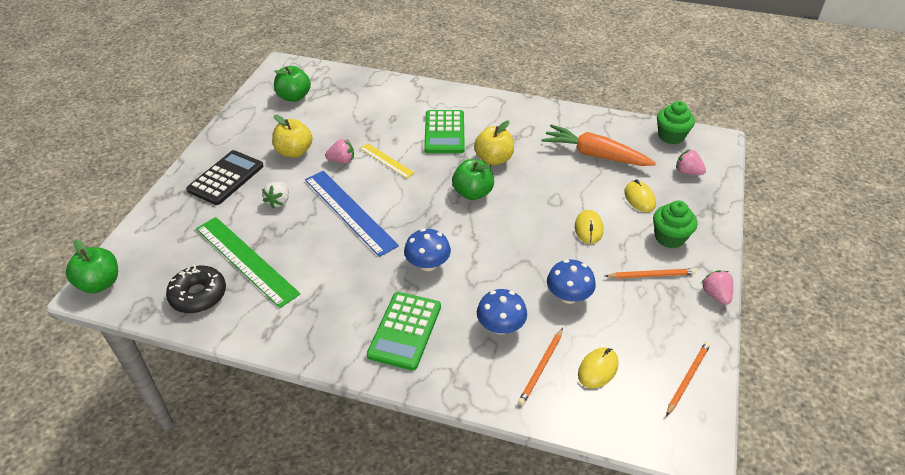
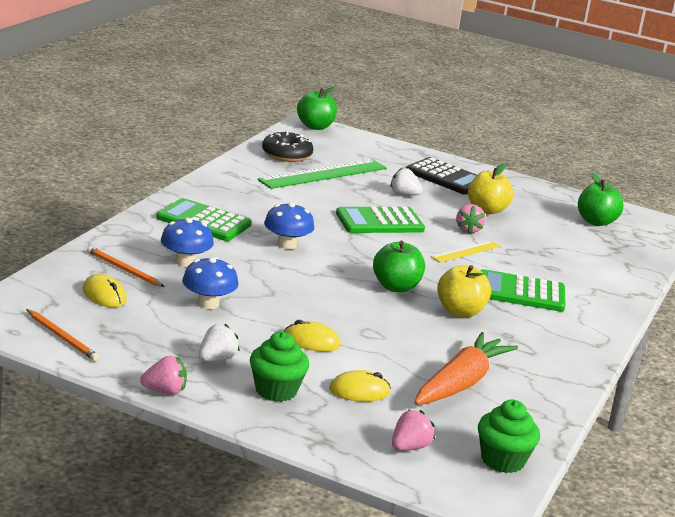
camera: 95 degrees right, 20 degrees down
(349, 212) = (379, 222): blue ruler -> green calculator
(651, 275) = (216, 359): orange pencil -> white strawberry

